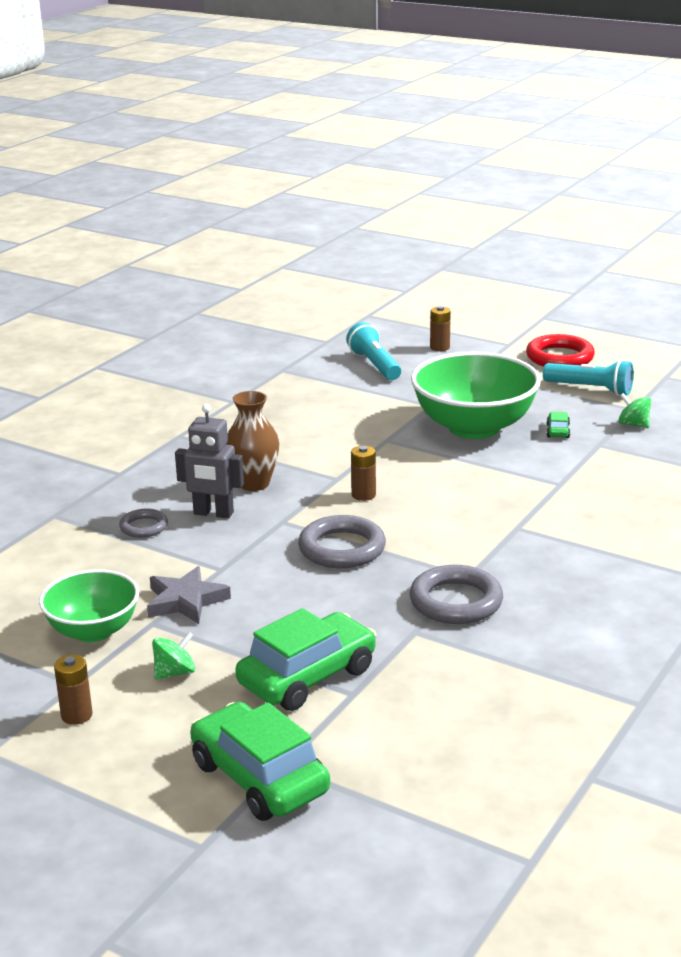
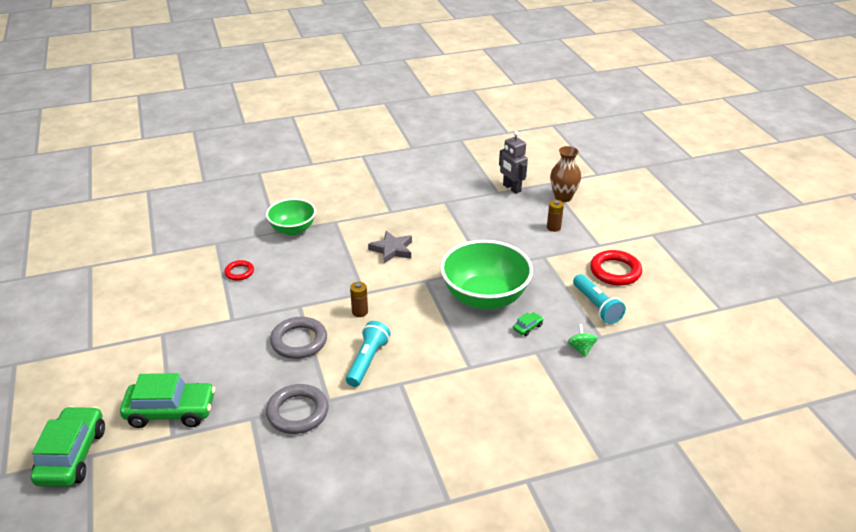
camera: 40 degrees right, 10 degrees up
(76, 715) = (66, 367): brown battery -> none
(93, 631) = (136, 323): green bowl -> green bowl (293, 229)
(144, 527) = (239, 272): grey ring -> red ring
(175, 672) = (129, 369): green spinning top -> none
(186, 601) = (192, 329): grey star -> grey star (392, 249)
(213, 513) = (278, 282): grey robot -> grey robot (511, 188)
(254, 484) = (322, 273): brown vase -> brown vase (563, 197)
(375, 365) = (498, 222): turquoise flashlight -> turquoise flashlight (367, 361)

